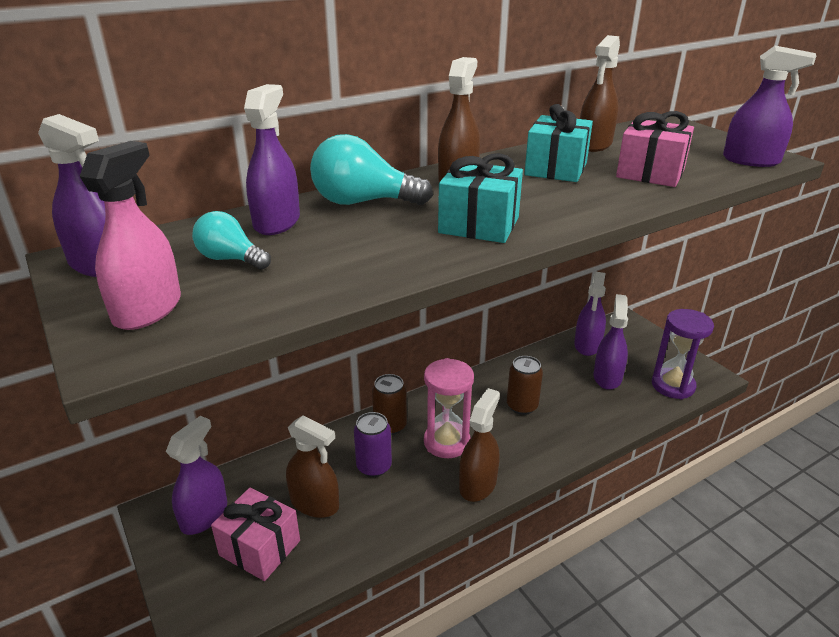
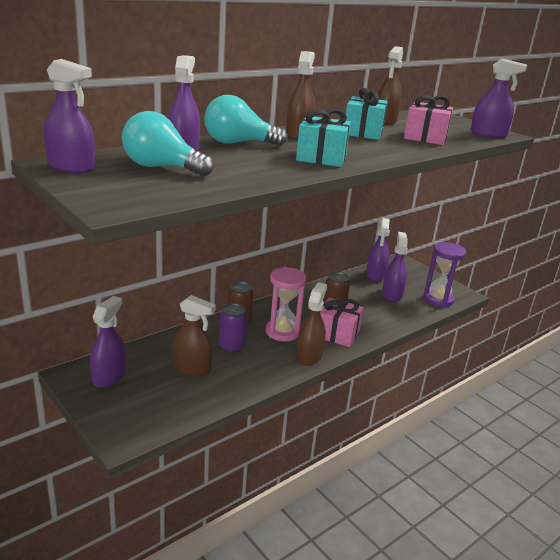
camera: 10 degrees left, 5 degrees down
(148, 310) = (120, 189): pink spray bottle -> none
(230, 259) = (161, 167): turquoise light bulb -> turquoise light bulb, size x1.65
(260, 548) = (156, 394): pink gift -> pink gift (337, 334)

